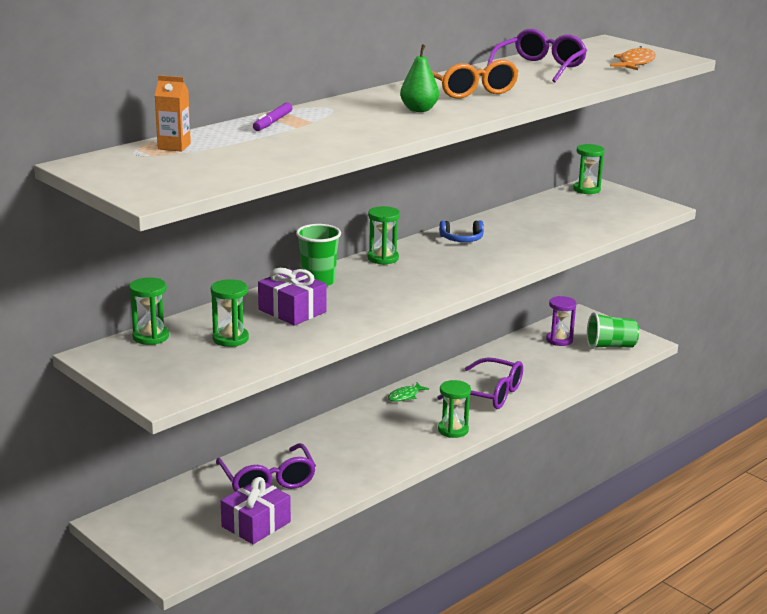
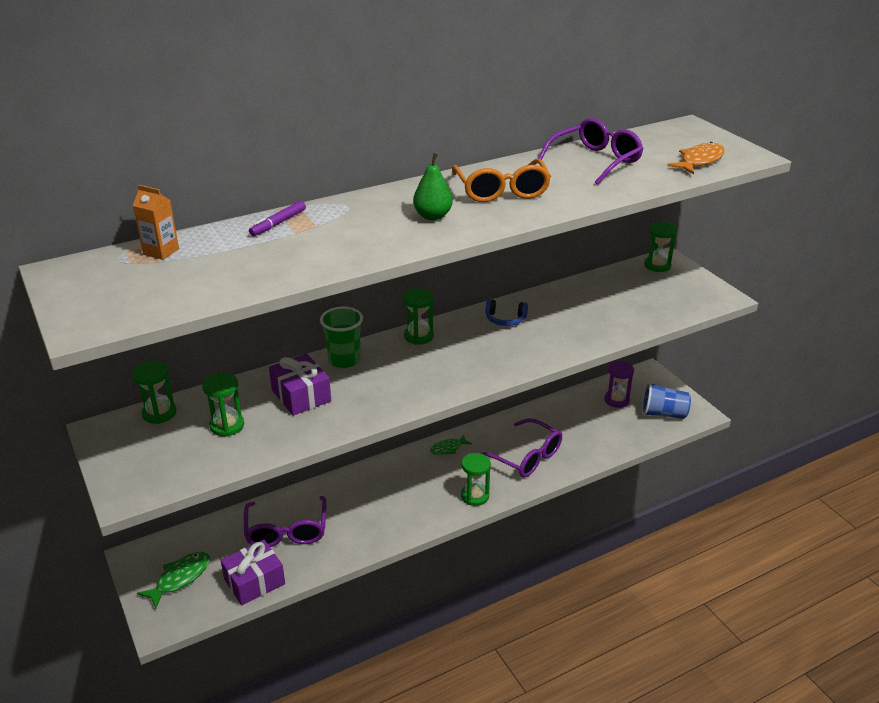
camera: 15 degrees right, 10 degrees up
(172, 532) = (180, 578): none -> green fish
(610, 346) = (663, 414): green cup -> blue cup

